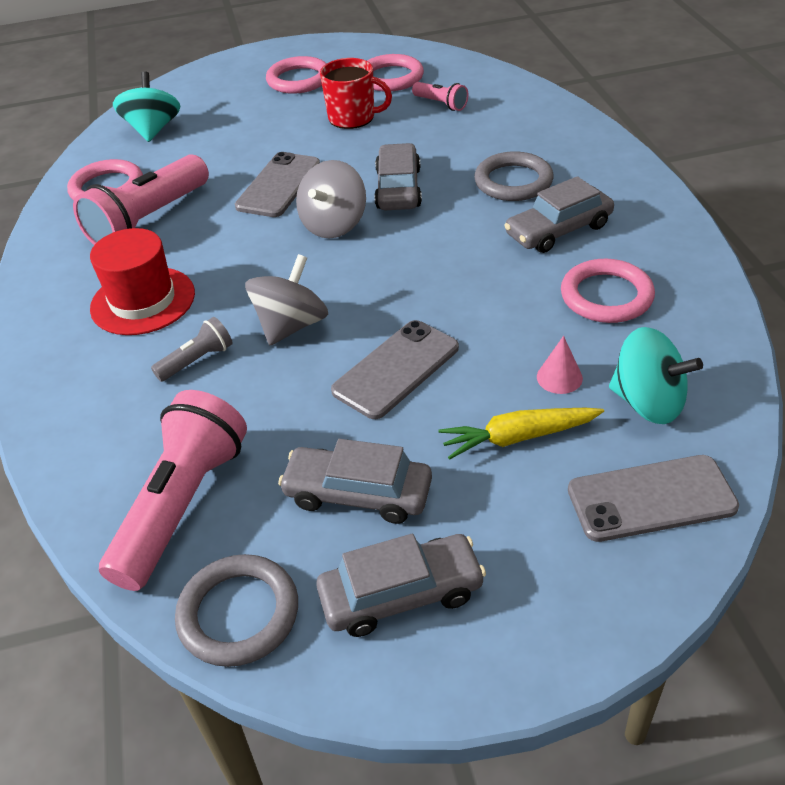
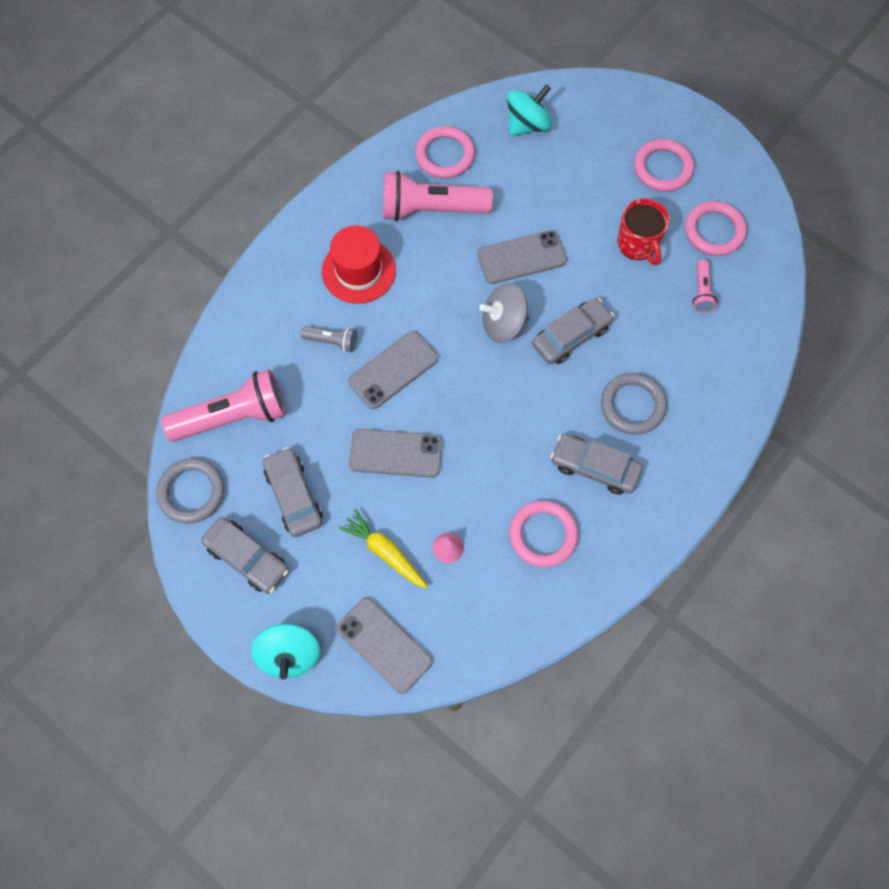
camera: 50 degrees right, 25 degrees up
(291, 326) = (393, 370): grey spinning top -> grey phone
(648, 402) = (458, 608): turquoise spinning top -> turquoise spinning top (289, 654)

